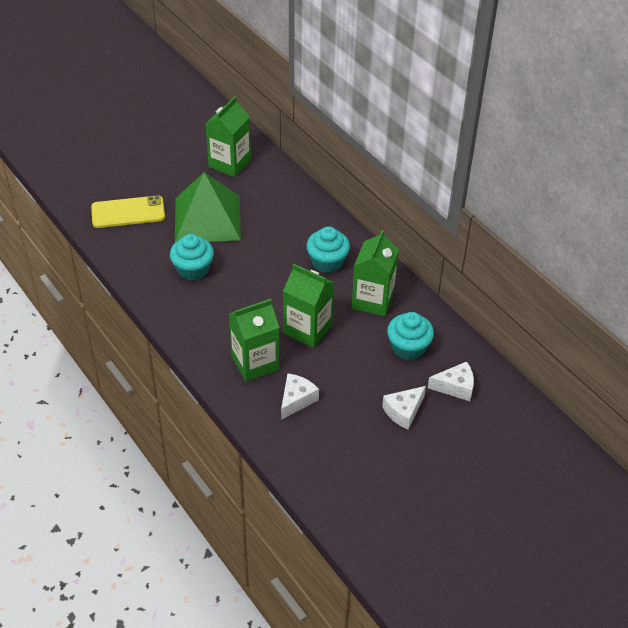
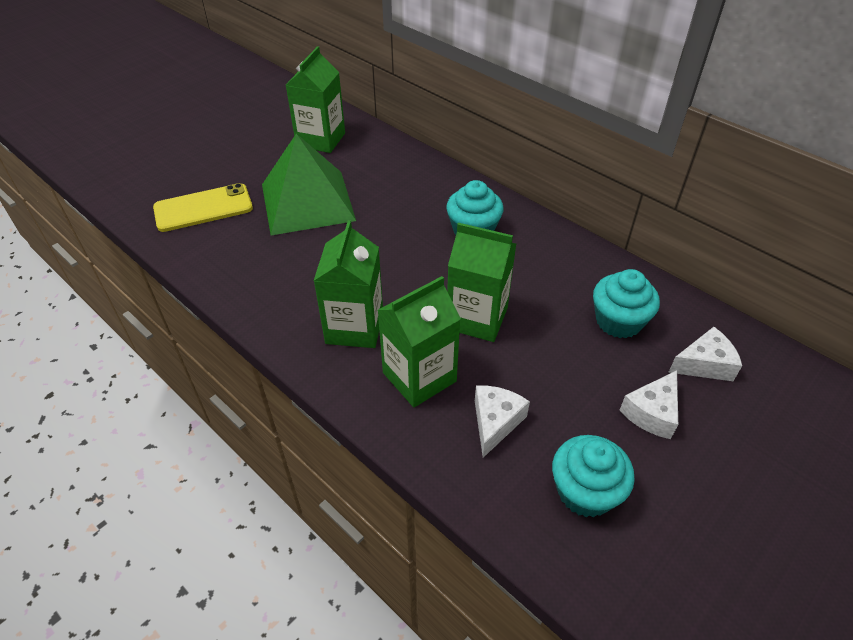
camera: 10 degrees left, 0 degrees up
(193, 269) = (302, 264): turquoise cupcake -> turquoise cupcake (585, 491)
(373, 300) = (547, 268): green carton -> green carton (354, 327)

